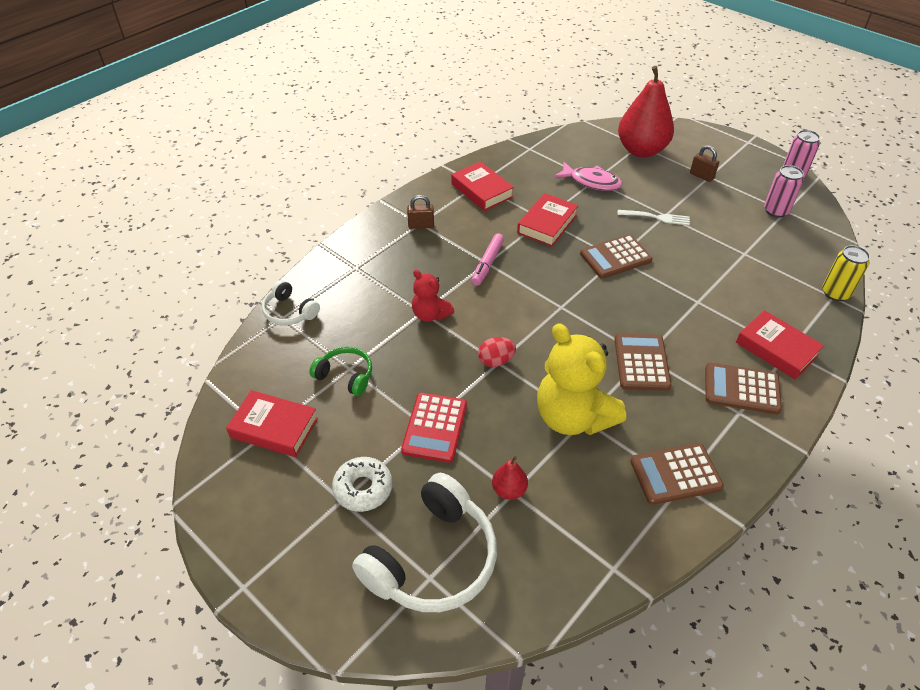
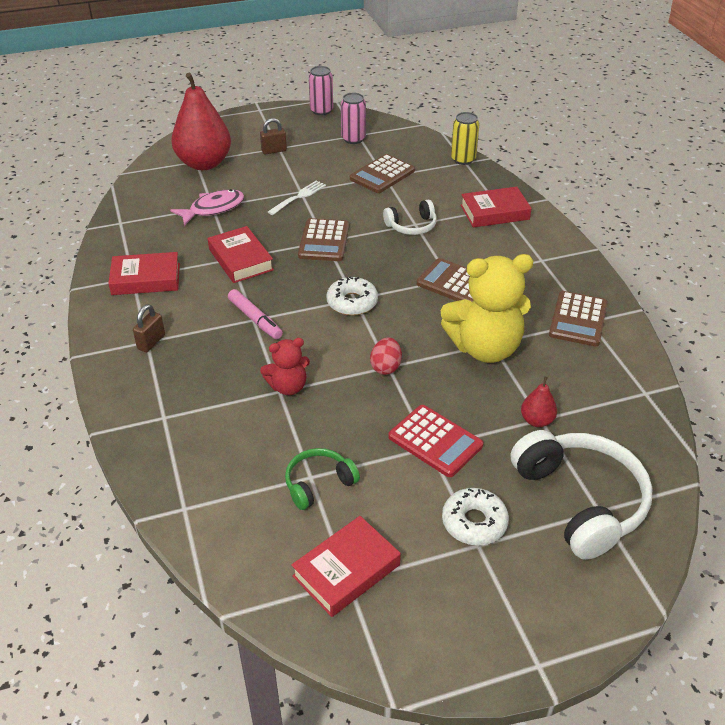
camera: 60 degrees left, 5 degrees down
(289, 312) = (181, 499): white headphones -> white headphones (412, 226)
(555, 307) = (352, 302): none -> white donut
(741, 389) = (520, 247): brown calculator -> brown calculator (382, 175)

